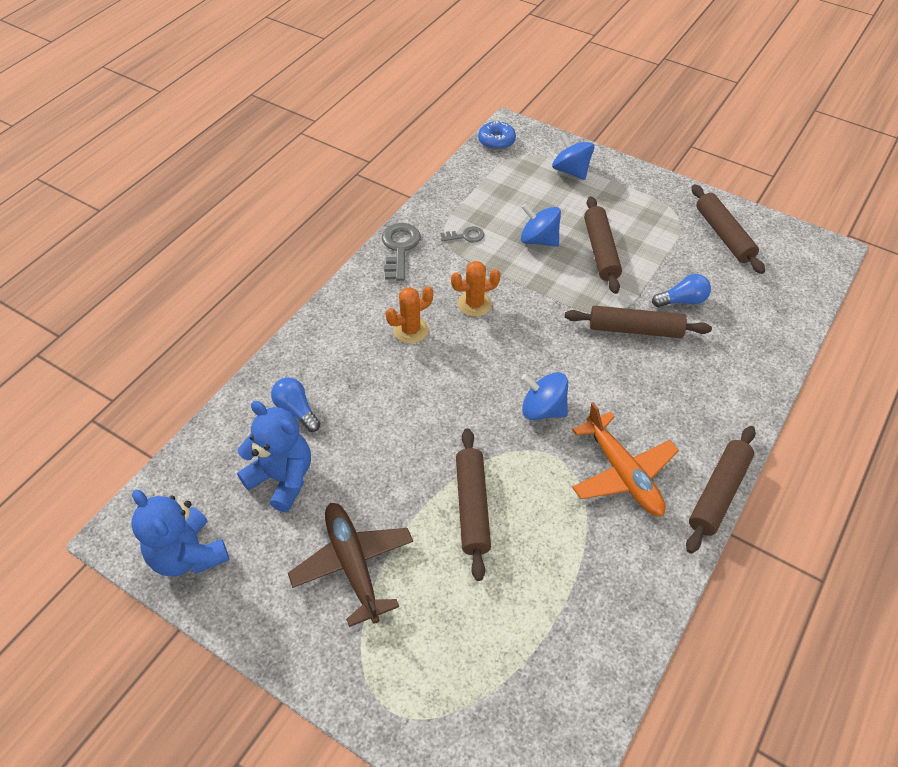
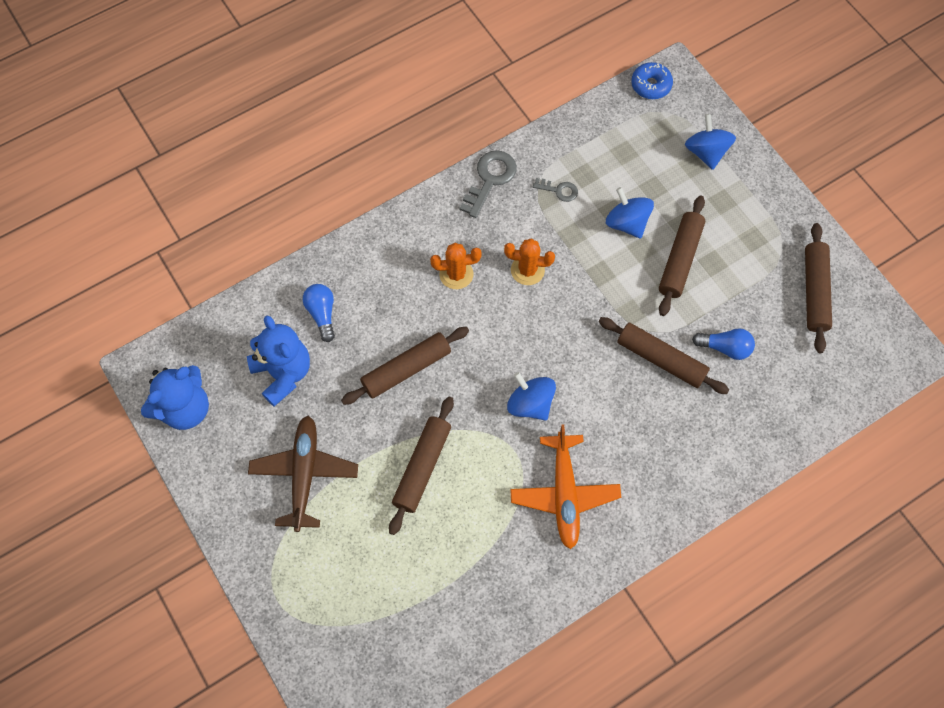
camera: 25 degrees right, 15 degrees up
(188, 554) = (185, 408): blue teddy bear -> blue teddy bear turned 120 degrees counterclockwise
(718, 493) = (635, 549): brown rolling pin -> brown rolling pin (406, 369)

